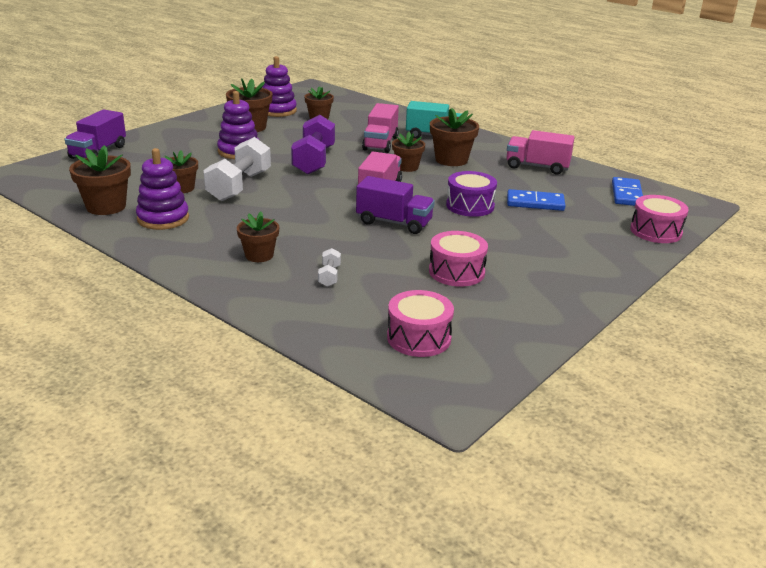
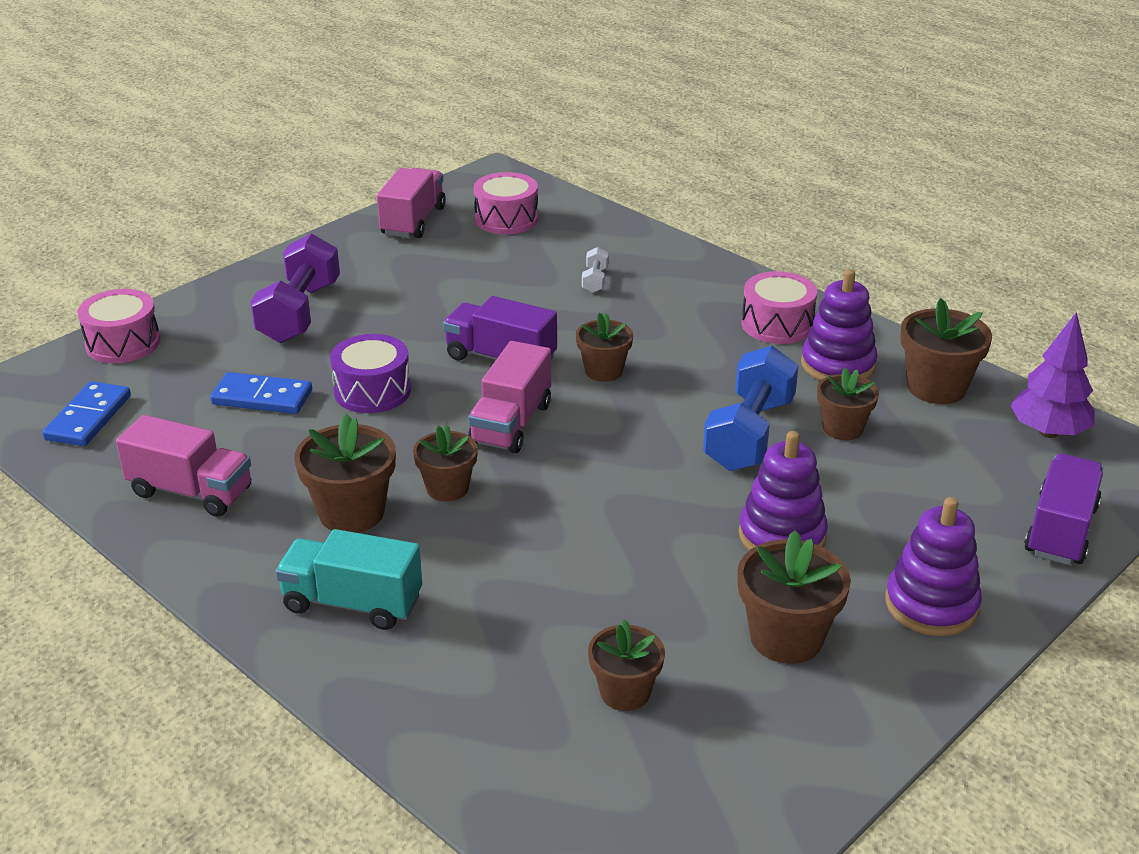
camera: 175 degrees left, 5 degrees up
(58, 186) = (1048, 432): none -> purple tree
(239, 186) = (749, 434): white dumbbell -> blue dumbbell
(259, 255) = (684, 307): brown flower pot -> brown flower pot (603, 371)
(278, 111) = (738, 731): purple stacking toy -> purple stacking toy (931, 605)
(314, 160) = (627, 507): purple dumbbell -> purple dumbbell (299, 312)
(380, 143) = (485, 571): pink truck -> pink truck (413, 221)
(456, 272) = (440, 285): pink drum -> pink drum (777, 325)

